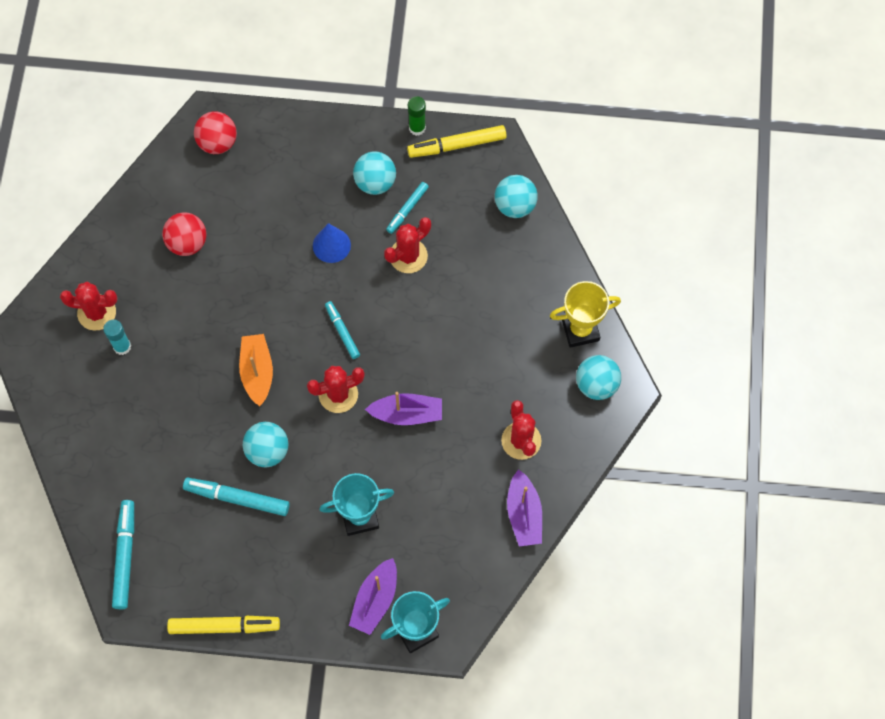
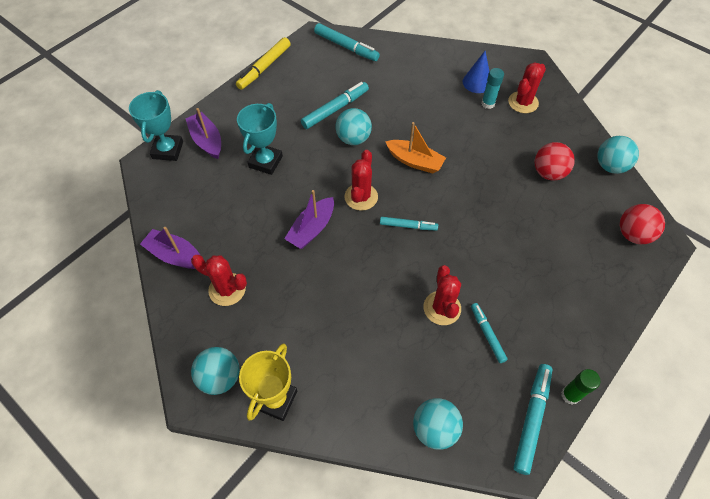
camera: 125 degrees right, 10 degrees down
(331, 245) = (488, 260): blue cone -> blue cone (477, 82)
(375, 182) = (529, 325): turquoise ball -> turquoise ball (610, 166)
(457, 145) = (531, 419): yellow marker -> turquoise marker

